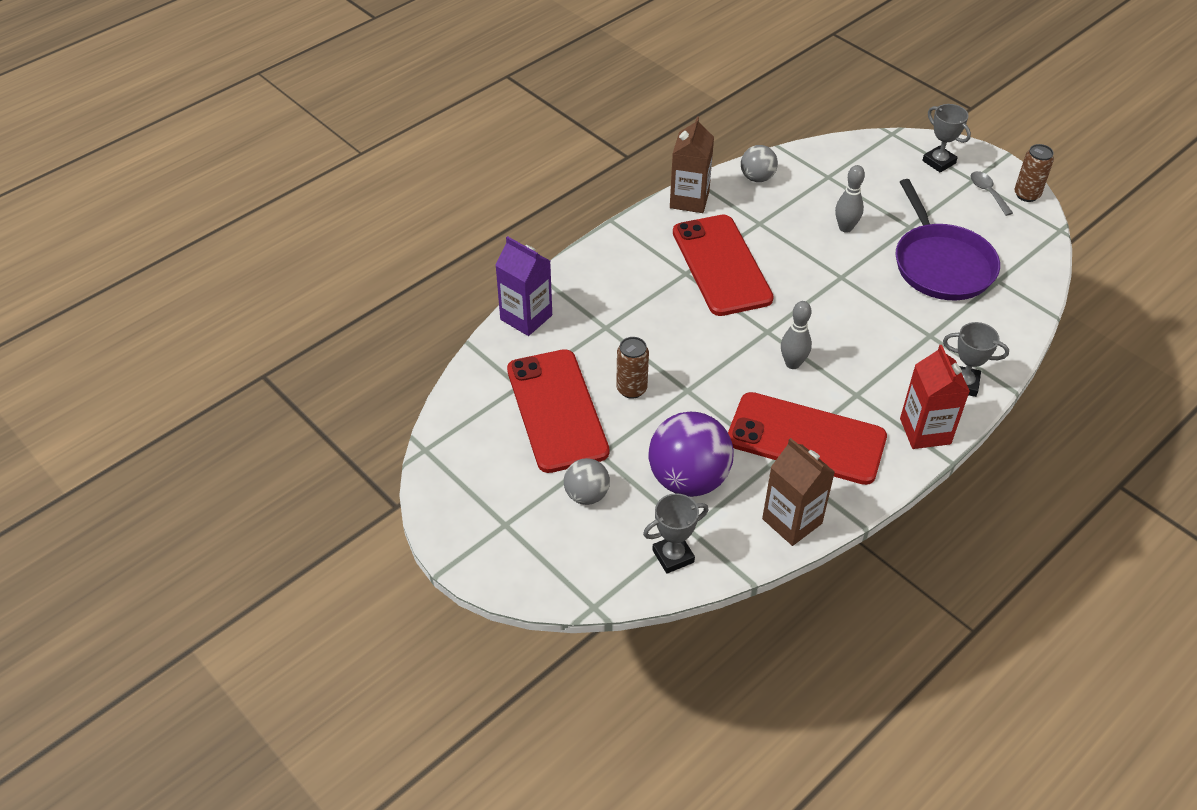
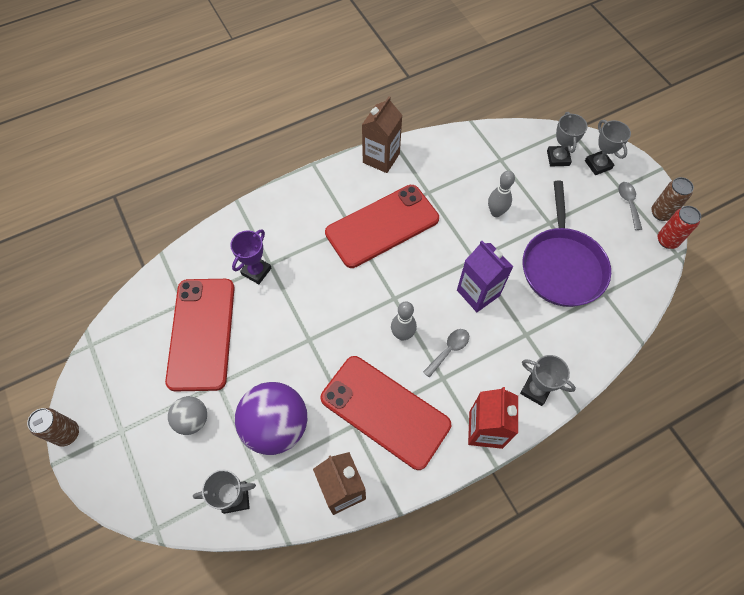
camera: 15 degrees right, 15 degrees up
(526, 317) = (213, 240): purple carton -> purple carton (478, 293)
(593, 337) = (256, 271): none -> purple trophy
(631, 389) = (266, 327): brown can -> brown can (67, 433)
(721, 265) = (382, 226): red phone -> red phone turned 60 degrees clockwise
(757, 178) = (443, 148): grey ball -> none
(851, 367) = (449, 350): none -> grey spoon
(891, 164) = (558, 158): none -> grey trophy
(1044, 219) = (667, 240): none -> red can

